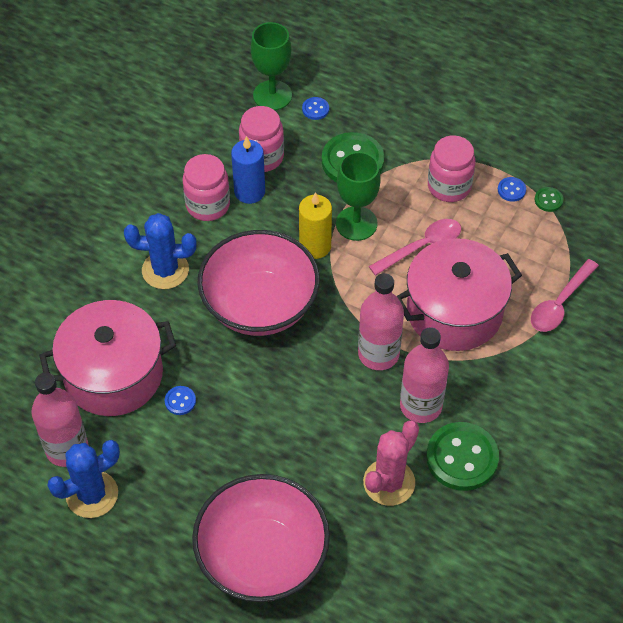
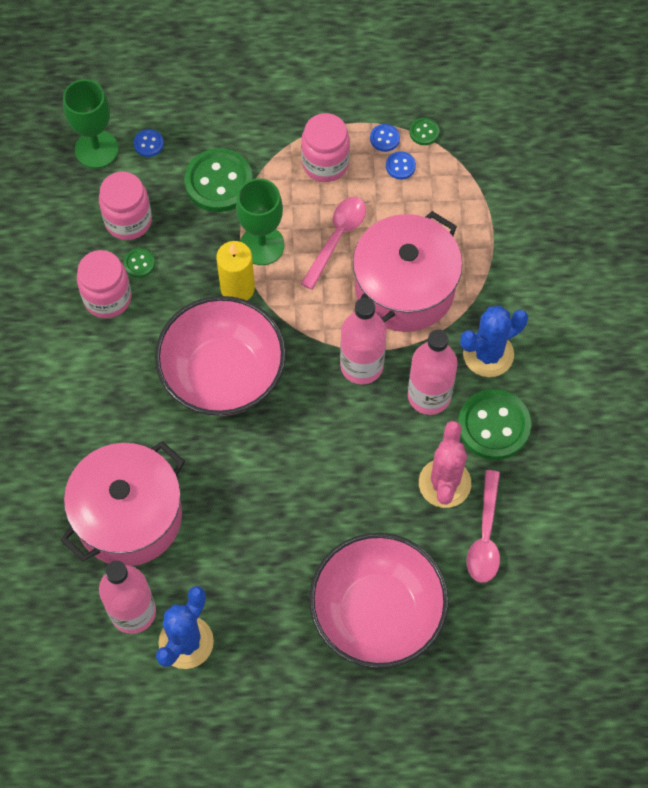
camera: 30 degrees left, 10 degrees up
(165, 270) = (110, 386): blue cactus -> blue cactus (488, 354)
(180, 401) = (209, 508): blue button -> blue button (400, 166)
(249, 192) = (139, 263): blue candle -> green button
(560, 303) = (493, 232): pink spoon -> pink spoon (485, 536)

